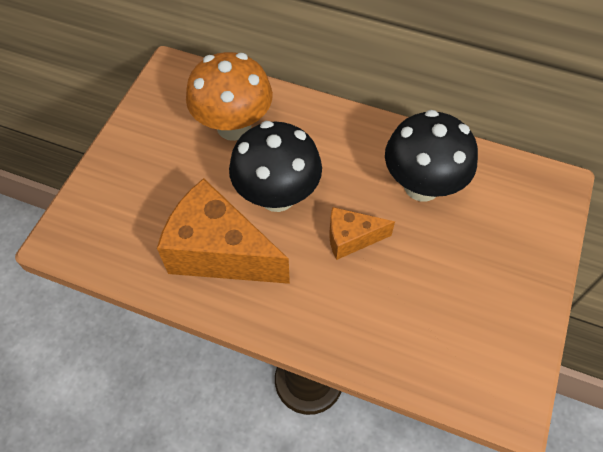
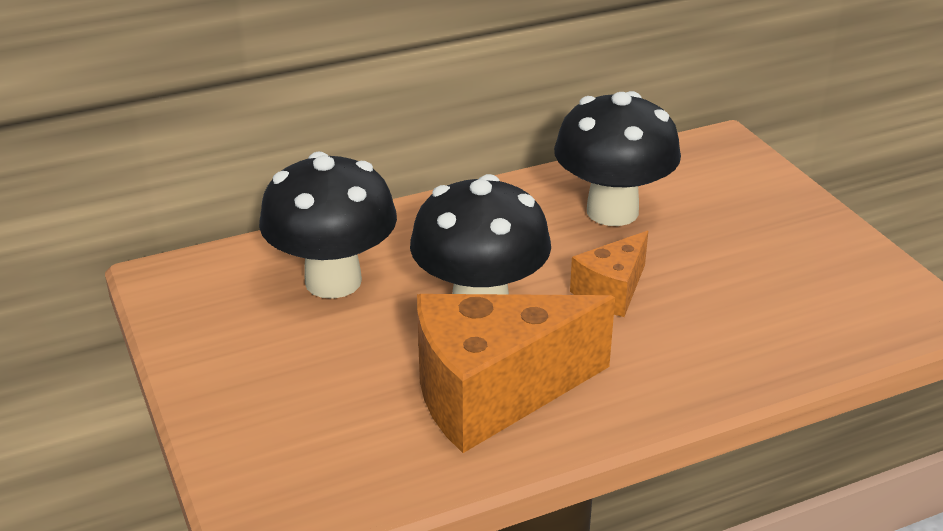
camera: 45 degrees left, 25 degrees down
(234, 126) = (333, 281): orange mushroom -> black mushroom

